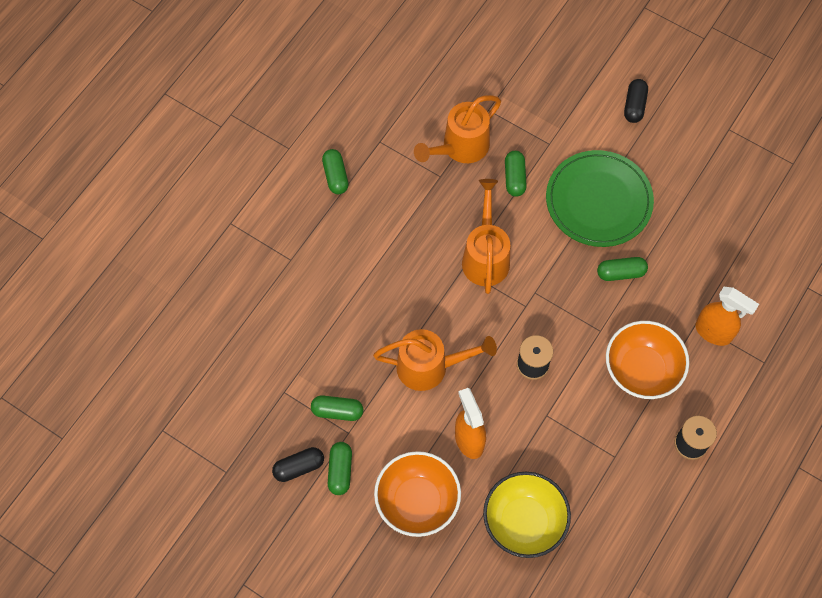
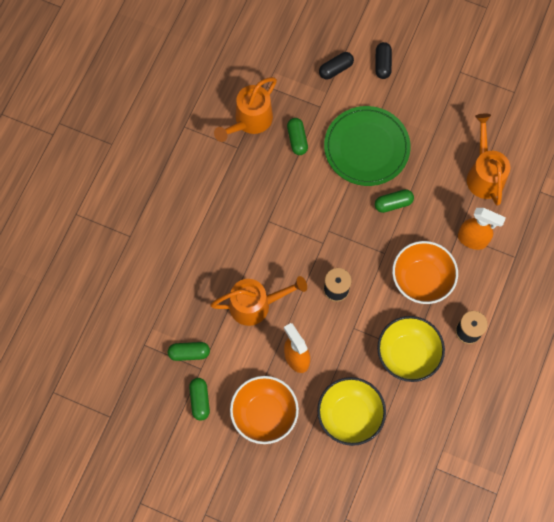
camera: 10 degrees left, 5 degrees up
(299, 467) = (167, 403): black capsule -> black capsule (336, 69)
(335, 176) = (153, 161): green capsule -> none
(485, 256) = (285, 207): orange watering can -> orange watering can (484, 174)
(609, 459) = (408, 354): none -> yellow bowl

